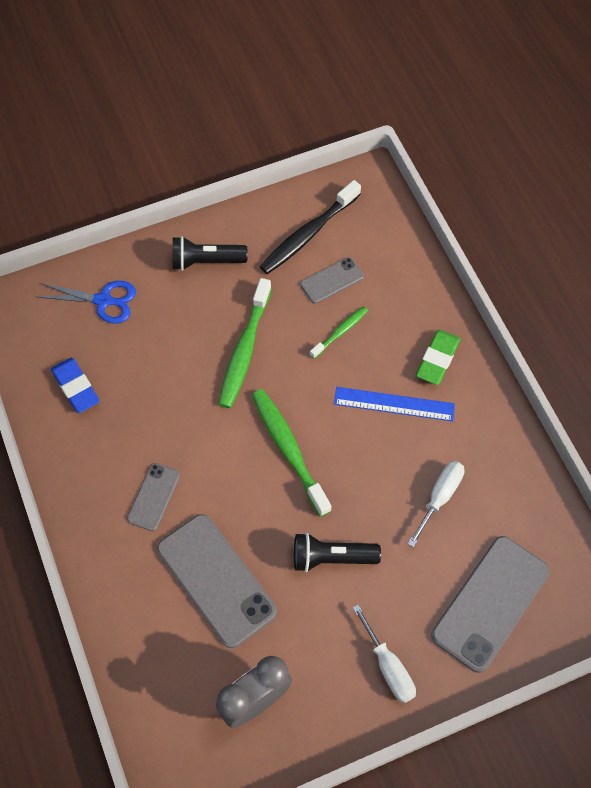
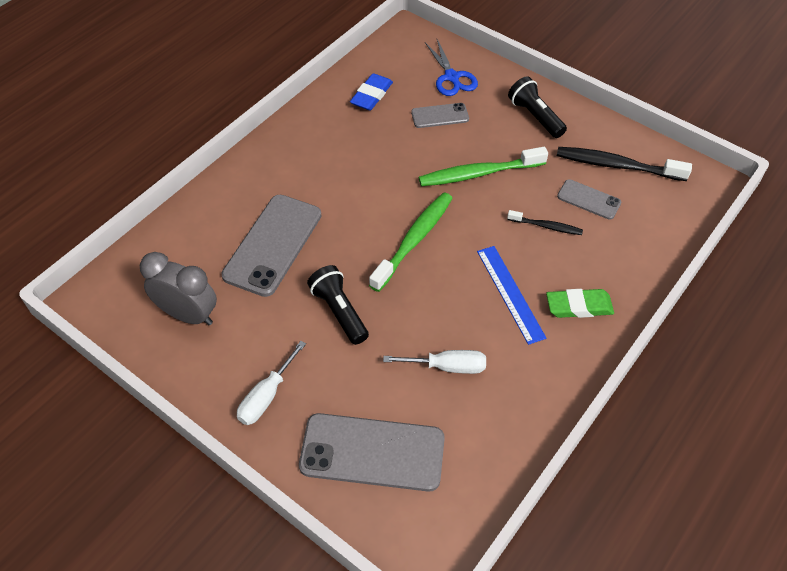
camera: 60 degrees right, 10 degrees down
(154, 497) = (316, 177): grey phone -> grey phone (440, 116)
(340, 332) = (546, 226): green toothbrush -> black toothbrush

